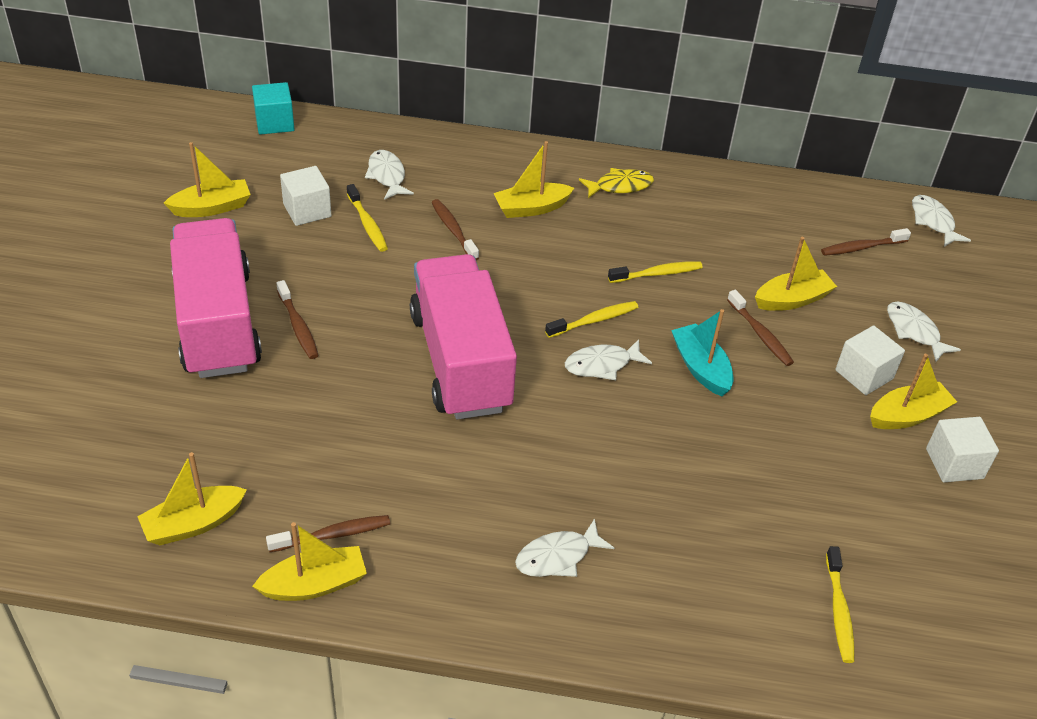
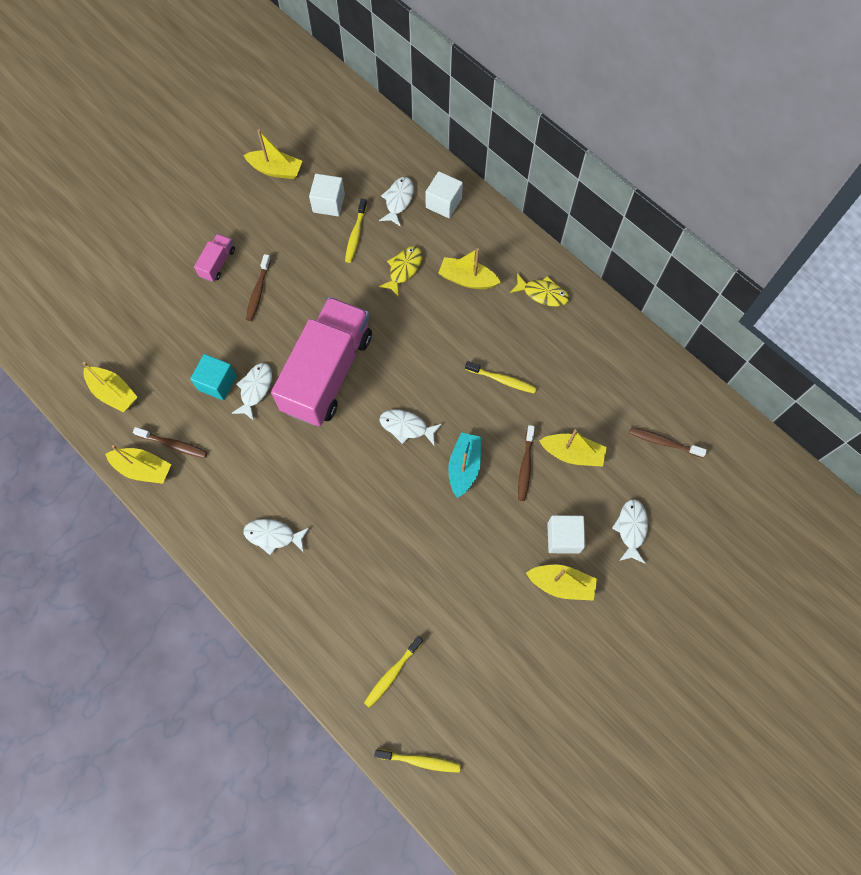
camera: 40 degrees right, 25 degrees up
(193, 524) = (114, 393): yellow boat -> yellow boat turned 150 degrees counterclockwise
(218, 323) = (217, 263): pink truck -> pink truck, size x0.40
(274, 123) = (363, 116): turquoise cube -> turquoise cube (217, 383)
(453, 230) = (403, 269): brown toothbrush -> yellow fish
(594, 320) = (430, 391): yellow toothbrush -> yellow toothbrush (420, 761)
(933, 222) = (740, 452): white fish -> white fish (255, 389)
(954, 463) = (556, 635): white cube -> white cube (443, 203)

